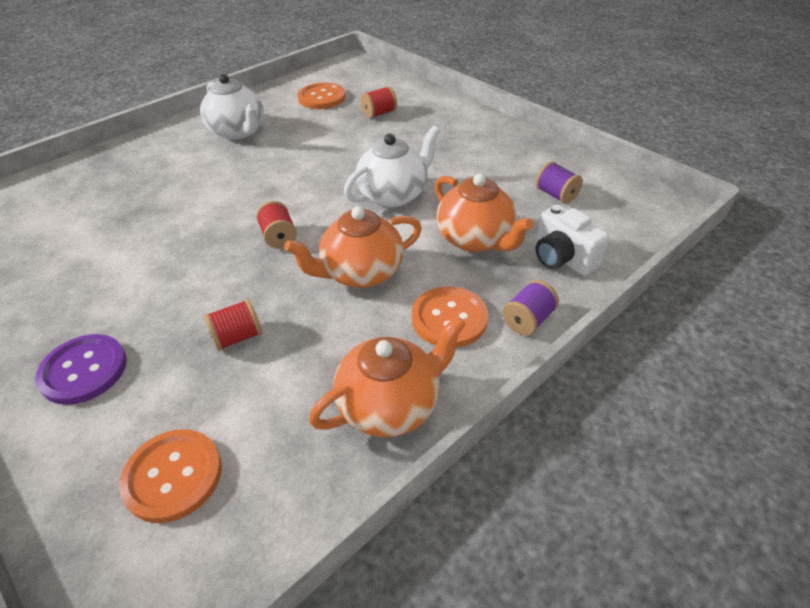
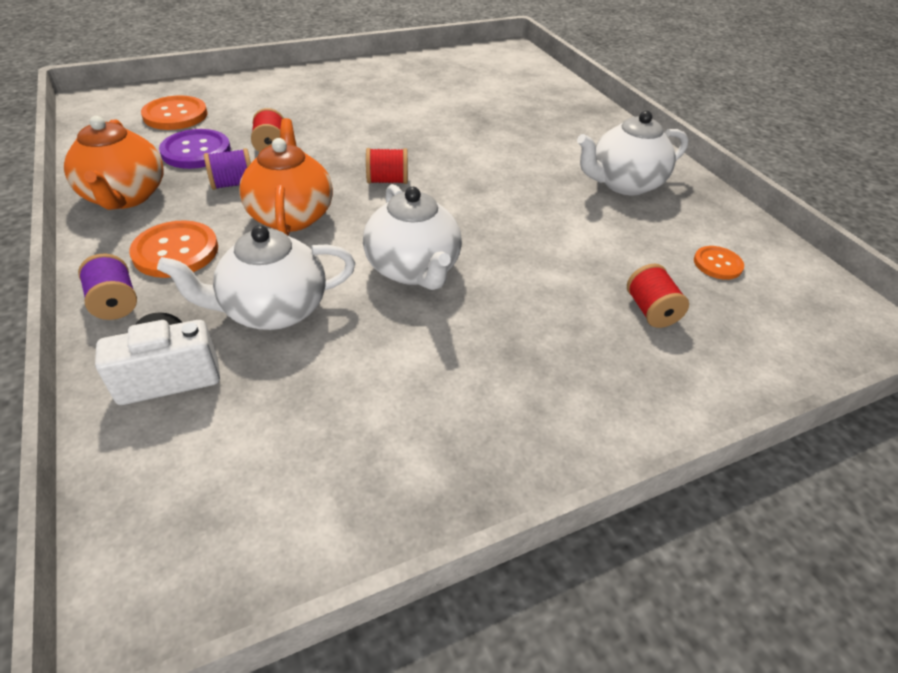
camera: 105 degrees right, 0 degrees up
(84, 370) = (298, 95): purple button -> purple button (196, 151)
(322, 98) = (717, 264): orange button -> orange button, size x0.61
(476, 239) = (273, 310): orange teapot -> white teapot
(556, 195) = (302, 439): purple spool -> purple spool (233, 184)

